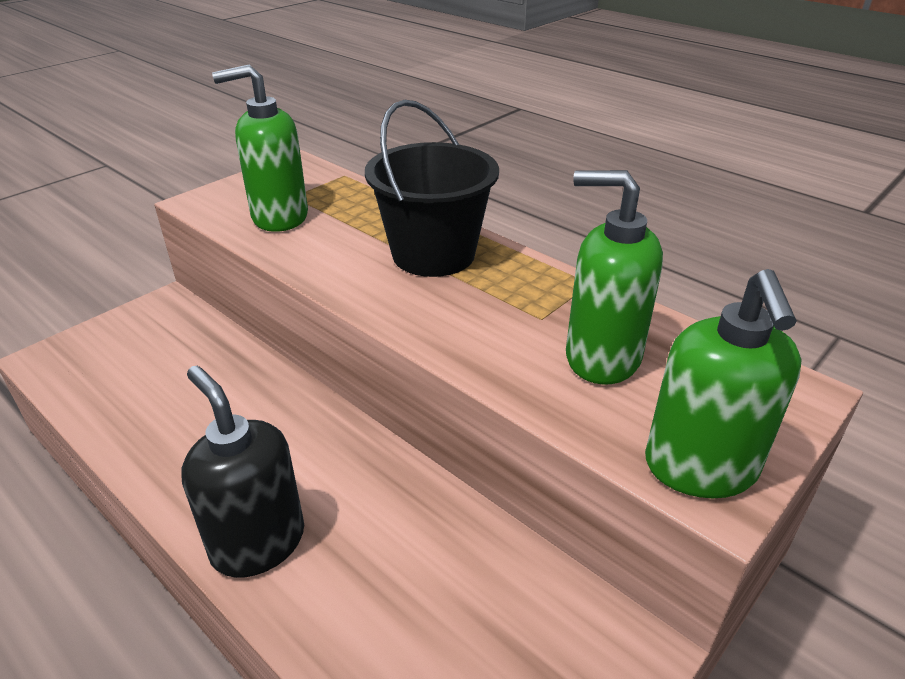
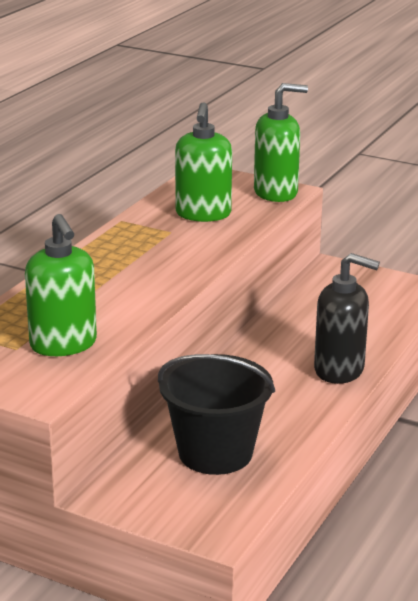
camera: 105 degrees left, 10 degrees down
(258, 542) = (339, 370): black soap dispenser -> black soap dispenser turned 105 degrees counterclockwise
(433, 254) = (104, 272): black bucket -> black bucket (215, 453)

